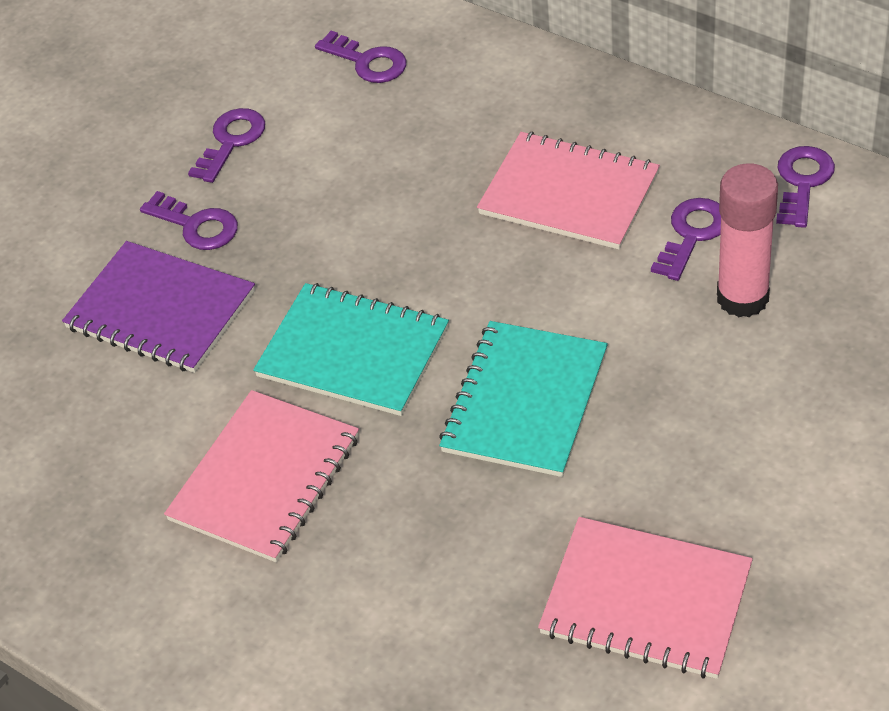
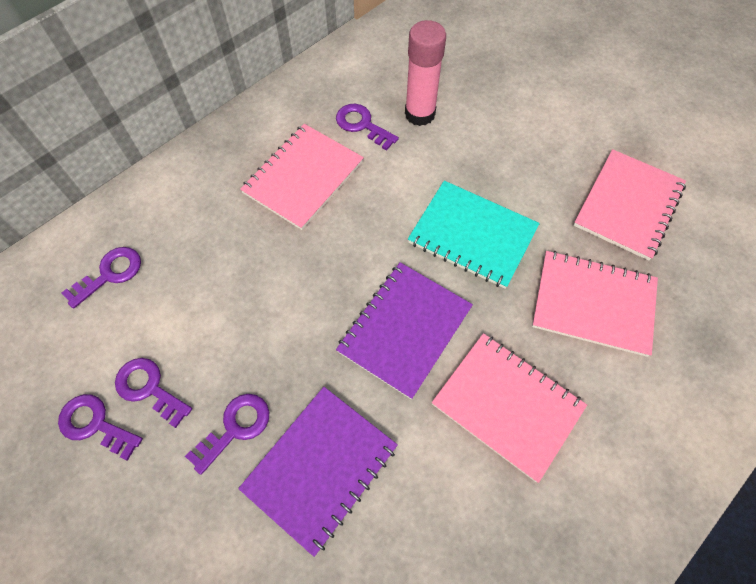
camera: 85 degrees left, 15 degrees up
(353, 353) = (405, 329): turquoise notebook -> purple notebook
(442, 564) = (593, 304): none -> pink notebook
(802, 182) = (340, 67): purple key -> purple key (95, 424)

